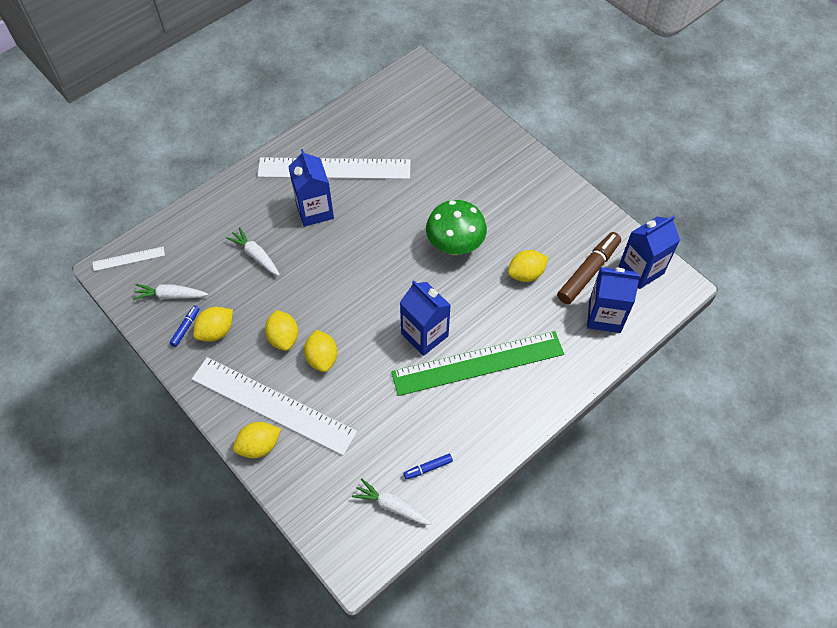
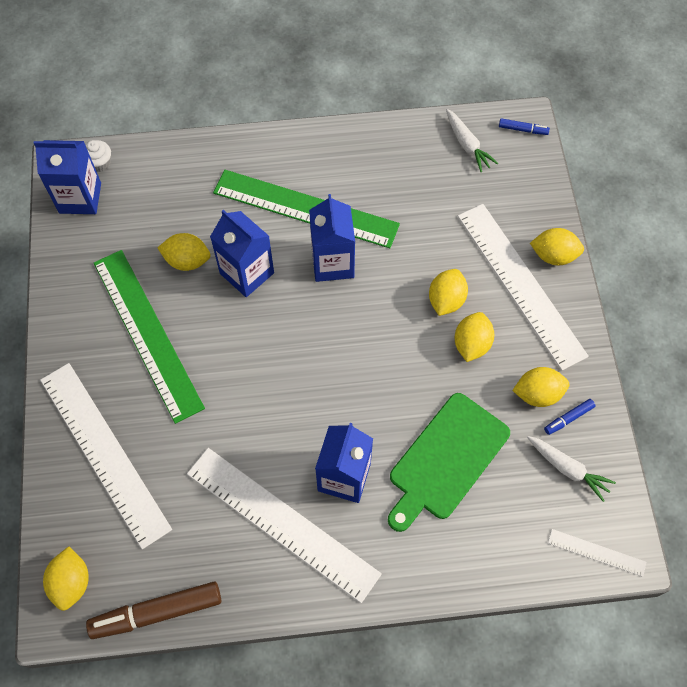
camera: 145 degrees left, 5 degrees up
(256, 255) = (446, 460): white carrot -> green cutting board
(425, 84) = (71, 582): none -> yellow lemon
(428, 468) = (417, 154): blue marker -> blue marker (523, 130)
(455, 246) = (228, 334): green mushroom -> none
(467, 144) = (104, 452): none -> white ruler
(506, 216) = (147, 333): none -> green ruler
(588, 272) = (128, 226): brown marker -> brown marker (157, 612)
(604, 316) = (156, 179): blue carton -> blue carton (247, 273)
(656, 302) = (99, 163): none -> white cupcake

